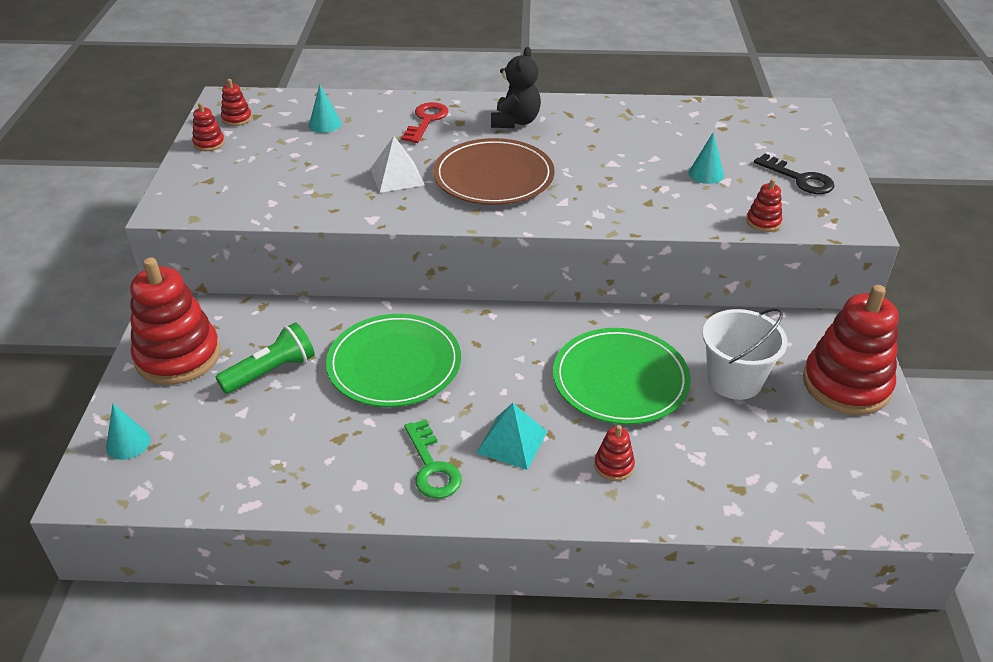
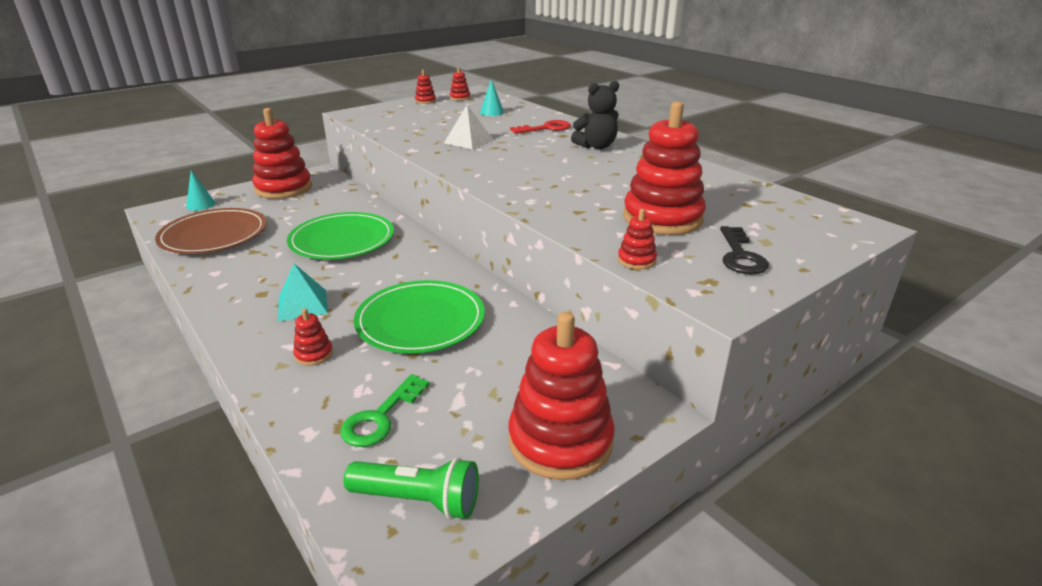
camera: 50 degrees right, 10 degrees down
(271, 371) = (296, 212): green flashlight -> green flashlight (418, 500)
(432, 467) = (251, 288): green key -> green key (380, 417)
(493, 176) = (517, 161): brown plate -> brown plate (214, 235)
(706, 174) = (662, 218): turquoise cone -> red stacking toy
(734, 380) = (485, 373): white bucket -> none

